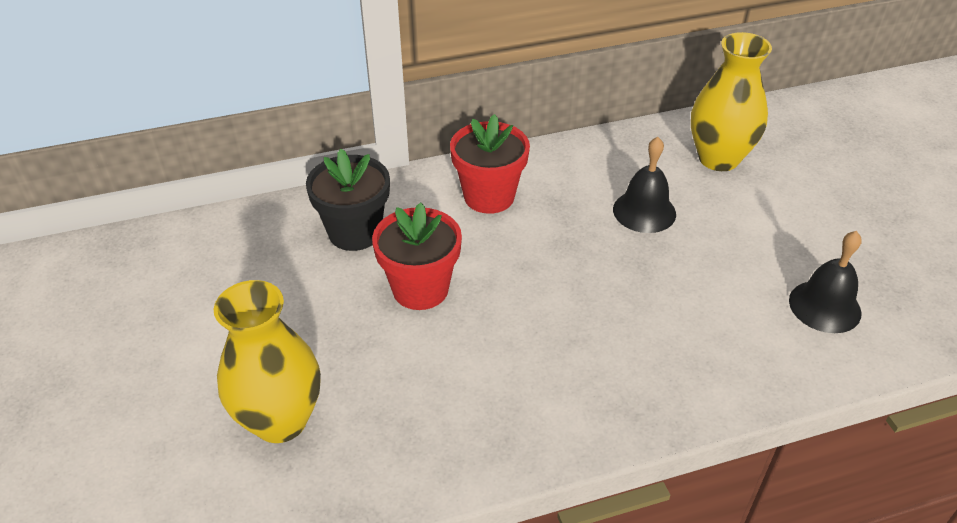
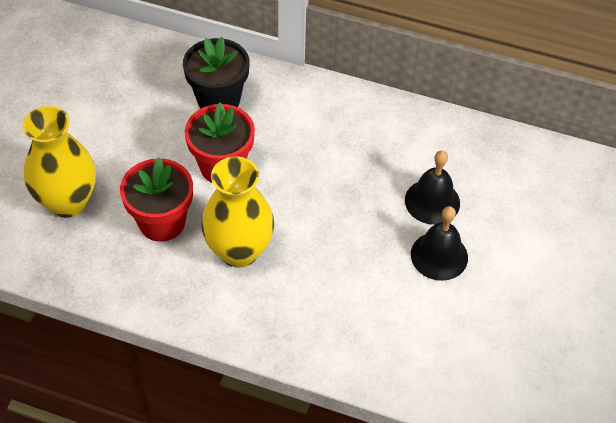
camera: 35 degrees right, 10 degrees up
(489, 196) = (333, 124): red flower pot -> red flower pot (162, 222)
(718, 158) = (539, 193): yellow vase -> yellow vase (239, 251)
(824, 306) = (483, 351): black bell -> black bell (439, 256)

